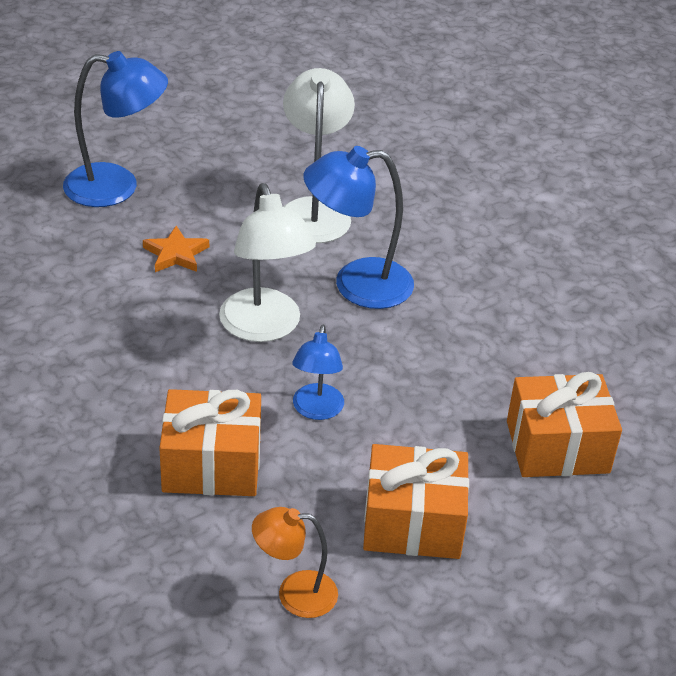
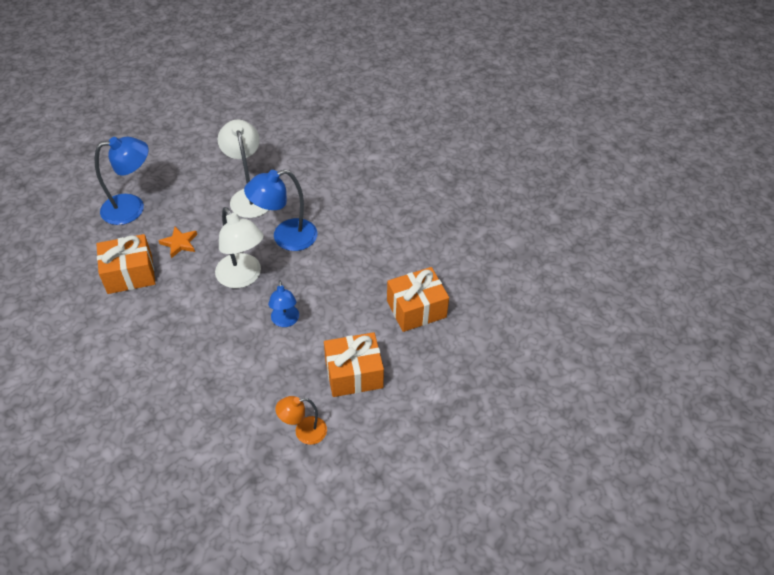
camera: 15 degrees left, 10 degrees up
(212, 465) = (238, 369): orange gift -> orange gift (130, 274)

